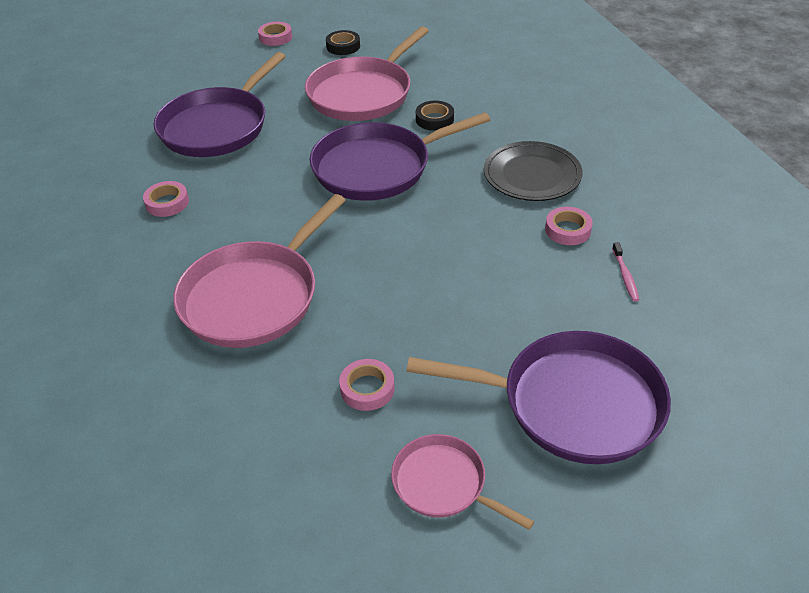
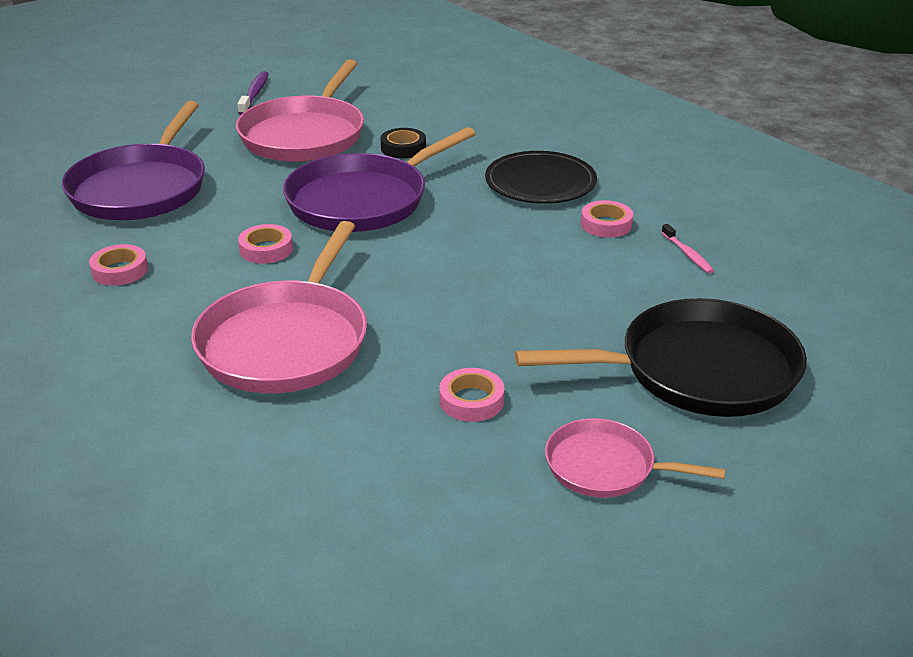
camera: 20 degrees left, 10 degrees down
(275, 37) = (164, 95): pink tape -> pink tape (266, 249)
(343, 46) = (254, 94): black tape -> purple toothbrush
(573, 403) = (699, 370): purple pan -> black pan

